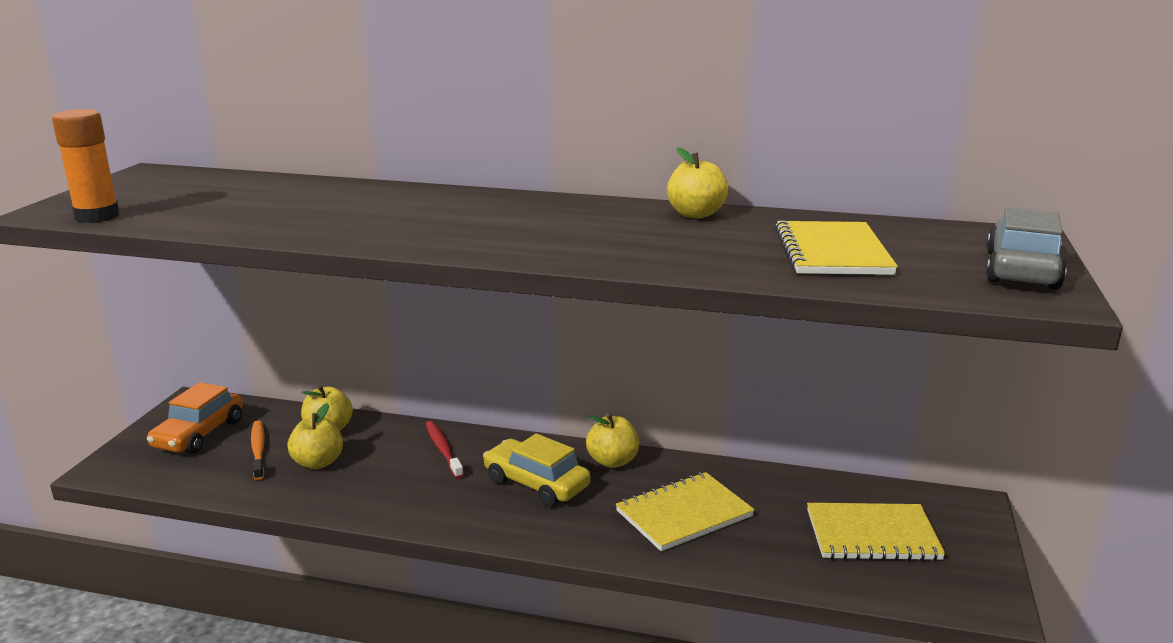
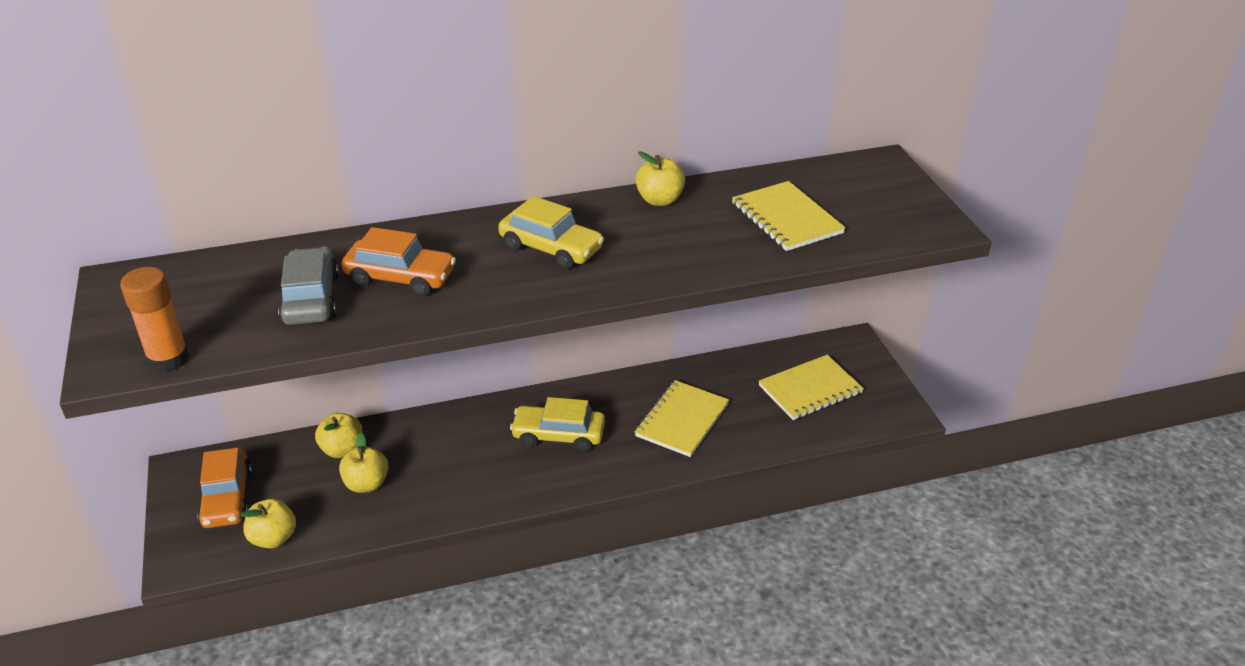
camera: 30 degrees left, 15 degrees up
(258, 450) = (301, 492): orange toothbrush -> none
(360, 212) = (400, 278): none -> orange car
(443, 449) = (459, 432): red toothbrush -> none
(530, 222) = (551, 248): none -> yellow car
(612, 461) = (598, 394): yellow apple -> yellow apple (273, 538)
(1021, 270) = (908, 202): grey car -> grey car (311, 299)

